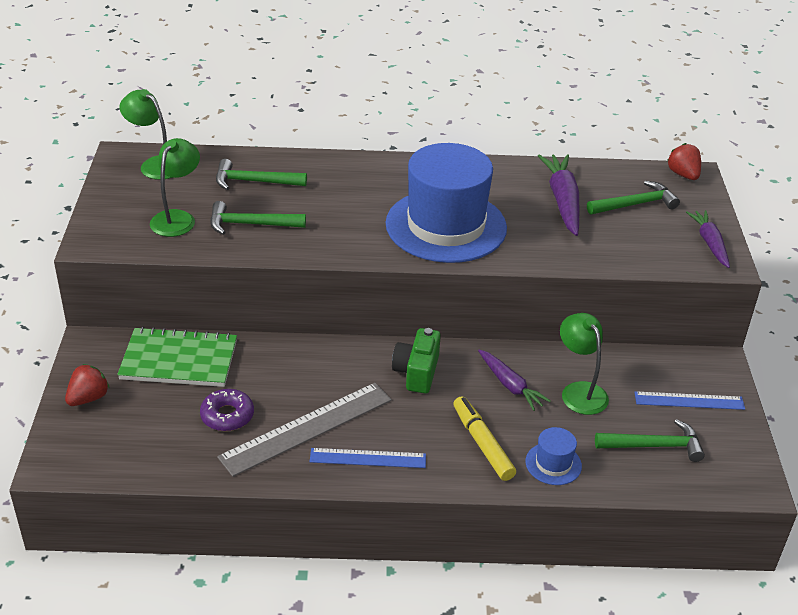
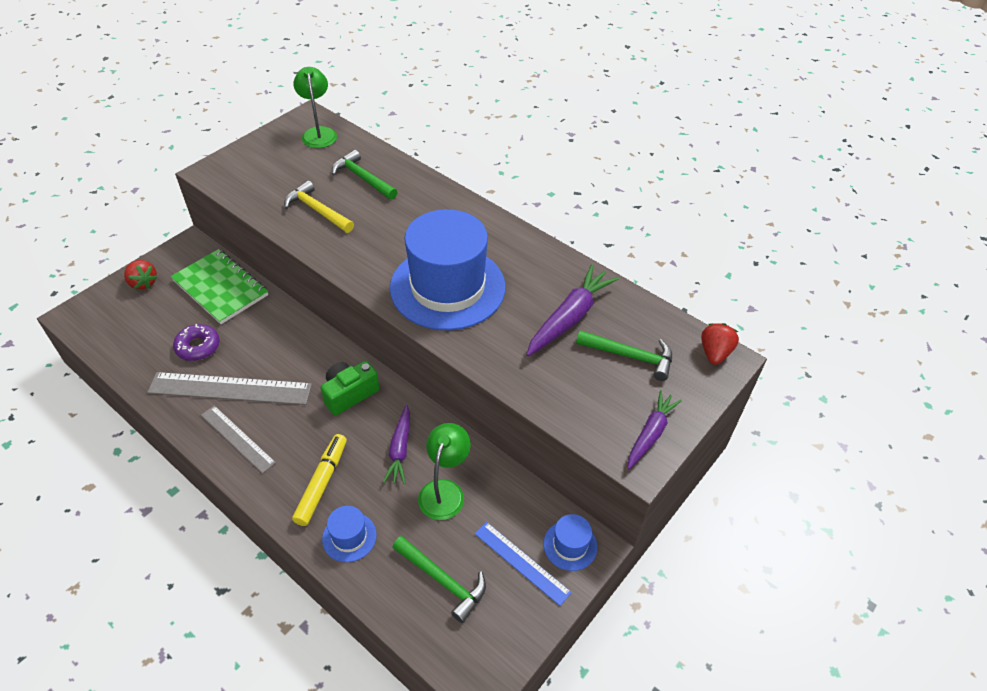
camera: 40 degrees right, 10 degrees up
(88, 398) = (143, 283): red strawberry -> red strawberry turned 60 degrees clockwise
(177, 218) = (280, 181): green lamp -> none
(250, 224) = (317, 210): green hammer -> yellow hammer
(368, 458) = (238, 438): blue ruler -> grey ruler
(705, 371) = (570, 545): none -> blue hat

